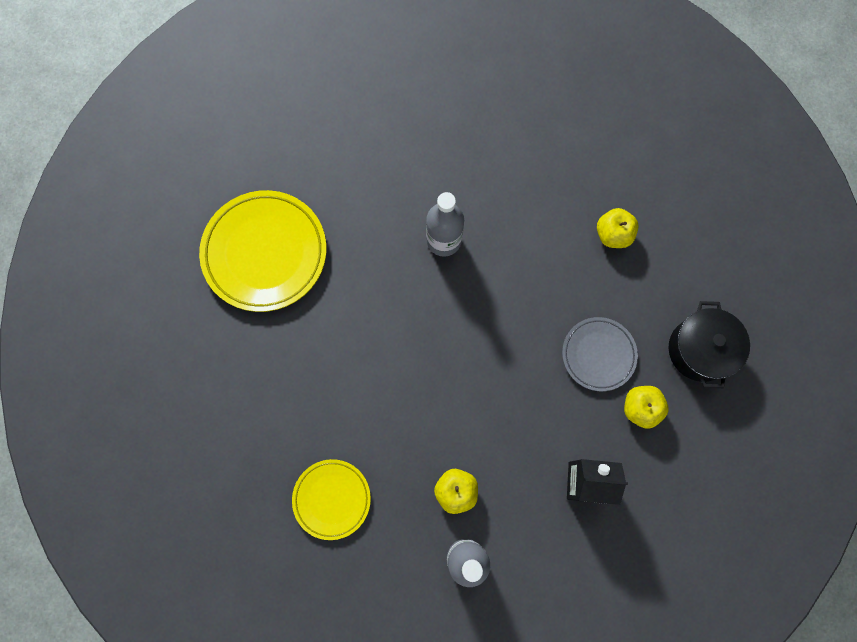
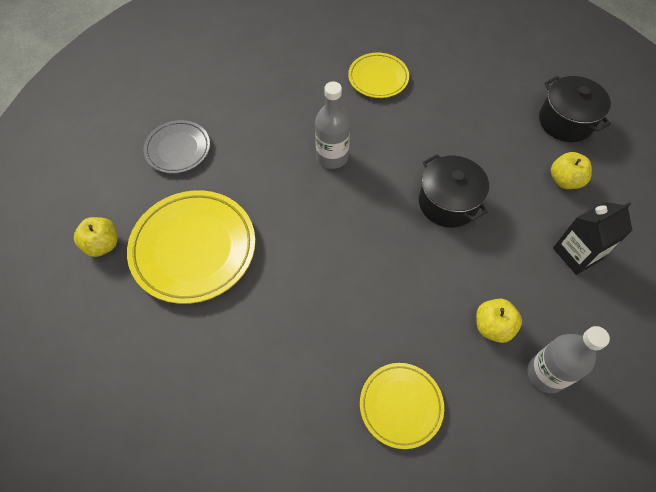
camera: 35 degrees left, 15 degrees down
(512, 356) = (448, 202): none -> black pot
(553, 181) = (378, 78): none -> yellow plate
(598, 355) = (505, 164): grey plate -> grey plate (178, 149)
(613, 234) = (446, 87): yellow apple -> yellow apple (103, 244)

